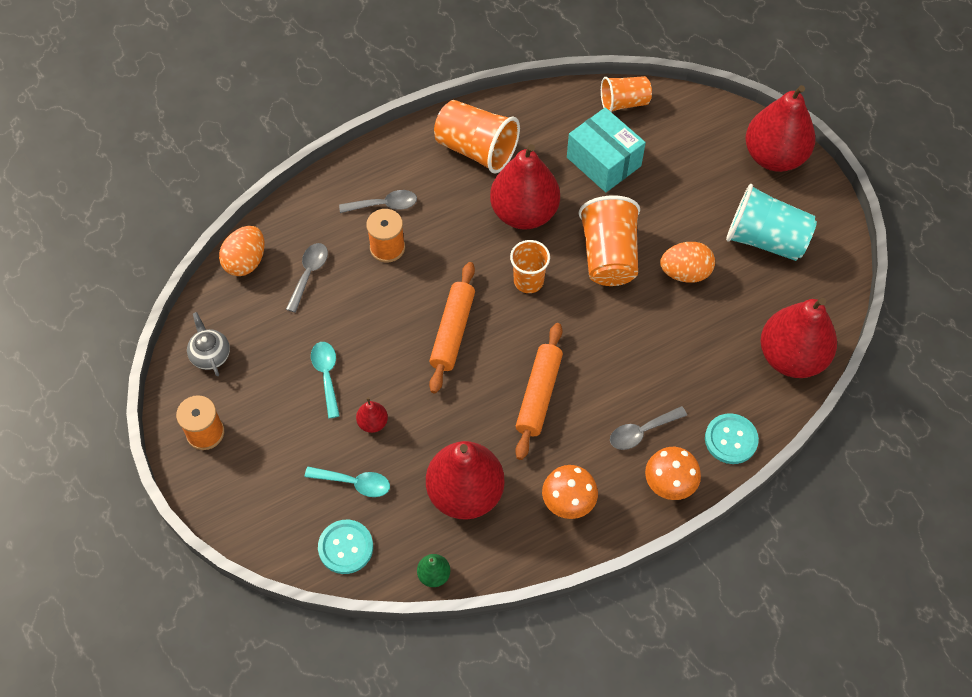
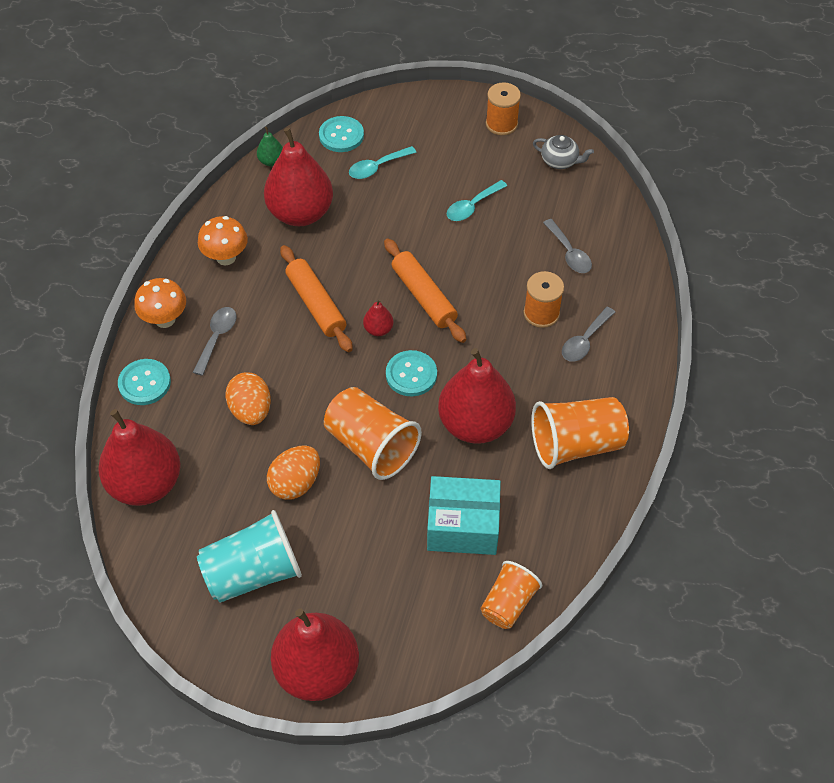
camera: 135 degrees right, 5 degrees down
(246, 262) = (620, 226): orange egg -> orange egg (251, 410)
(326, 375) = (472, 206): turquoise spoon -> turquoise spoon turned 105 degrees clockwise
(373, 423) = (407, 204): red pear -> red pear (378, 329)
(528, 281) = (411, 374): orange cup -> turquoise button

